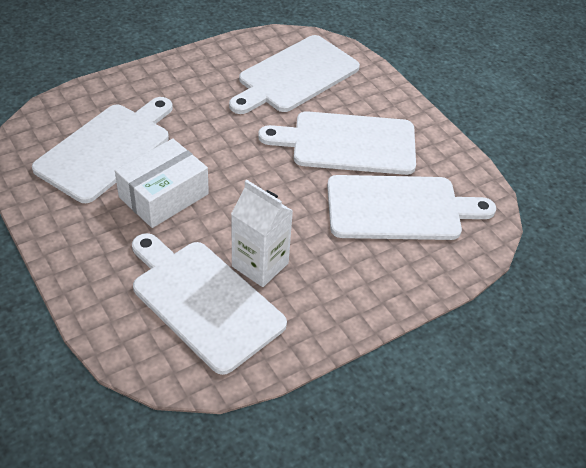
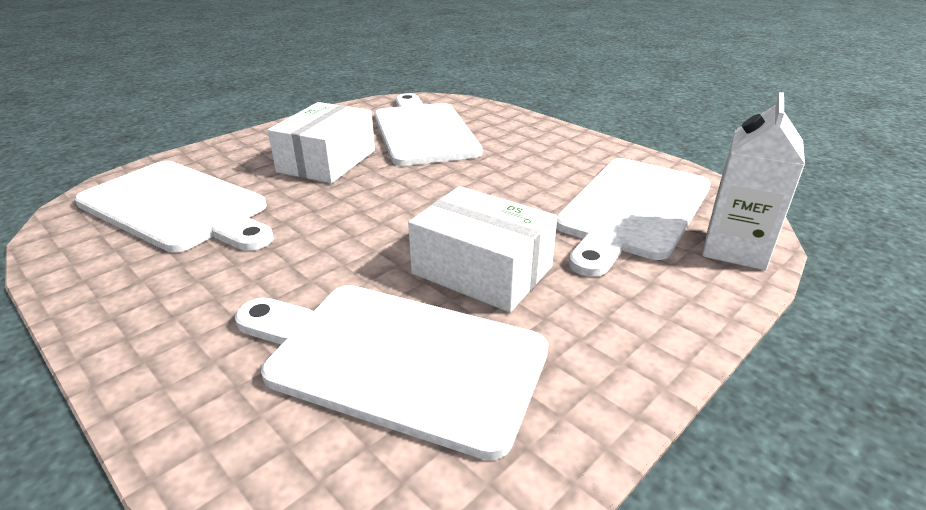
camera: 100 degrees left, 15 degrees down
(260, 265) = (552, 186): white carton -> white carton (735, 249)
(348, 143) = (327, 161): white cutting board -> white box

